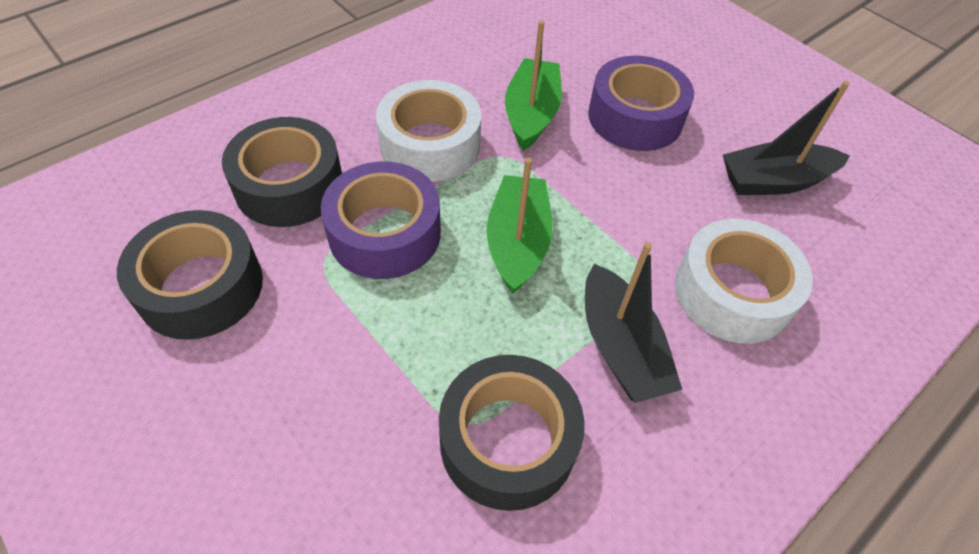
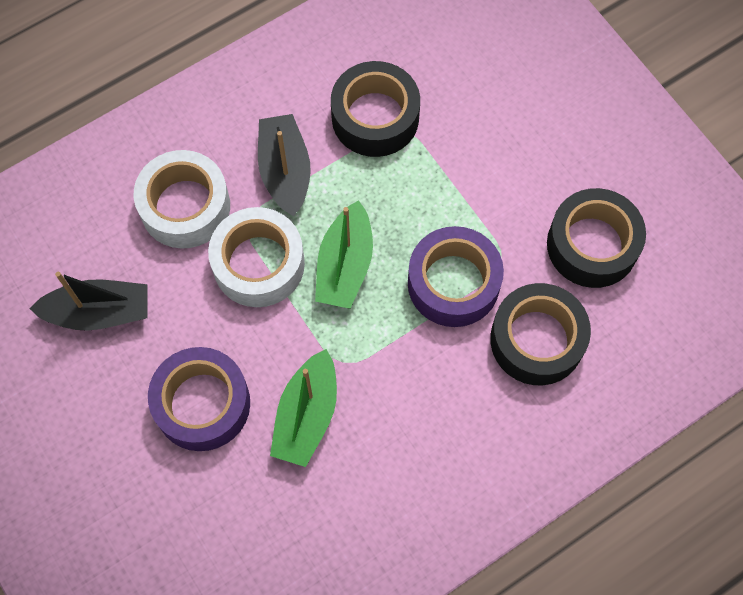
camera: 170 degrees left, 15 degrees up
(430, 145) = (410, 380): white tape -> white tape (258, 264)

